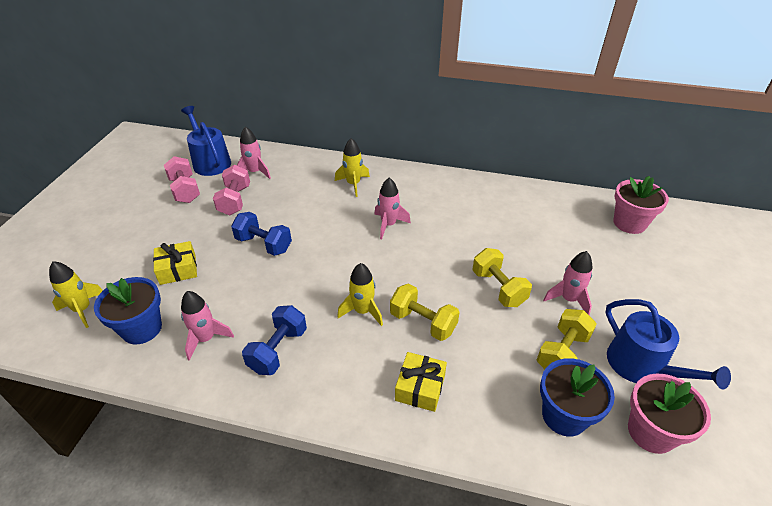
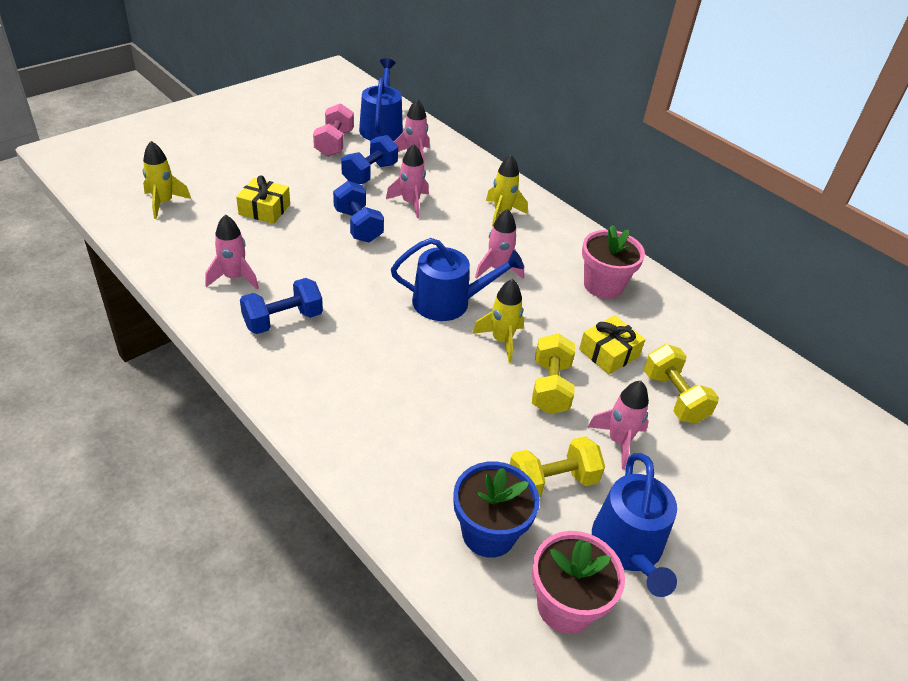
camera: 30 degrees right, 0 degrees up
(142, 328) = (193, 242): blue flower pot -> none
(235, 200) = (370, 174): pink dumbbell -> blue dumbbell
(285, 208) = (410, 203): none -> pink rocket
(362, 311) = (389, 331): yellow rocket -> yellow rocket (501, 340)
(381, 266) = (449, 302): none -> blue watering can
(420, 387) = (375, 423): yellow gift -> yellow gift (609, 353)
(423, 322) = (437, 373): yellow dumbbell -> yellow dumbbell (674, 397)
(629, 223) = (794, 412): pink flower pot -> pink flower pot (603, 285)

